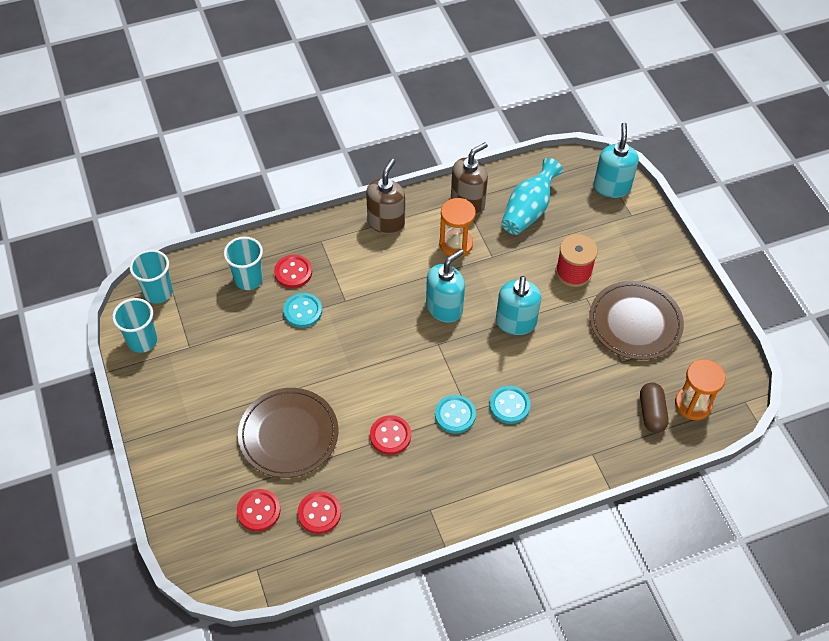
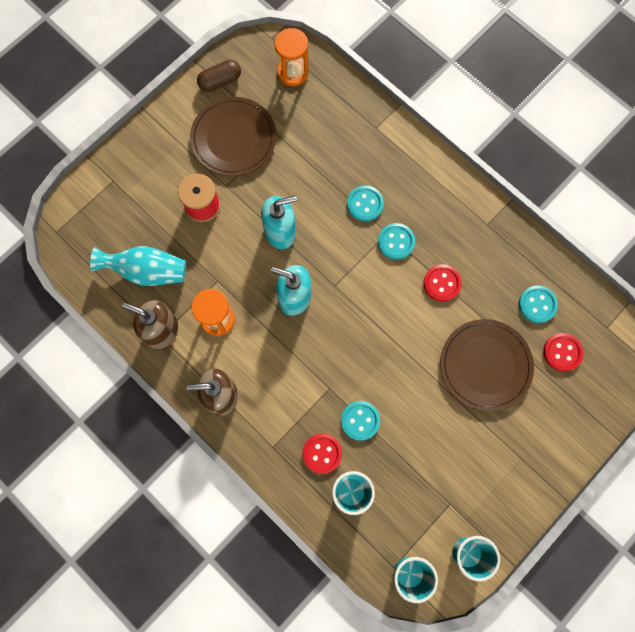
camera: 115 degrees left, 20 degrees up
(319, 513) = (537, 304): red button -> turquoise button
(612, 187) = (84, 209): turquoise soap dispenser -> none
(651, 413) = (316, 98): brown capsule -> brown capsule (220, 81)

